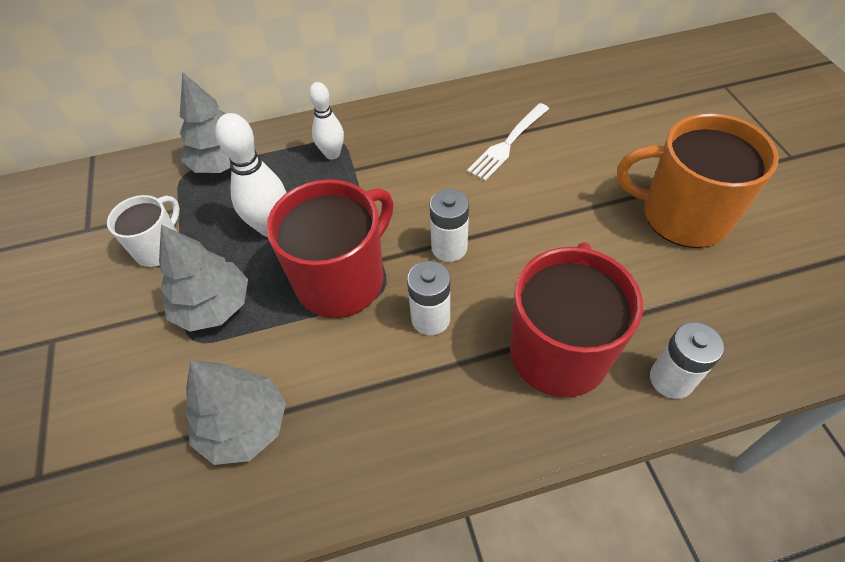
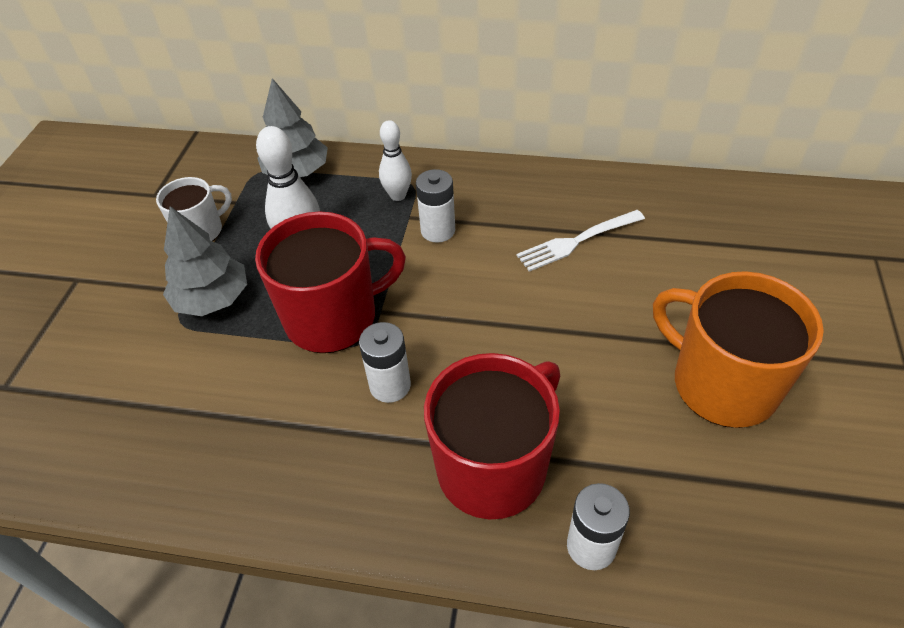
camera: 25 degrees right, 5 degrees down
(244, 426) = (175, 413): grey tree -> none
(449, 248) = (450, 324): white battery -> white battery (438, 230)

